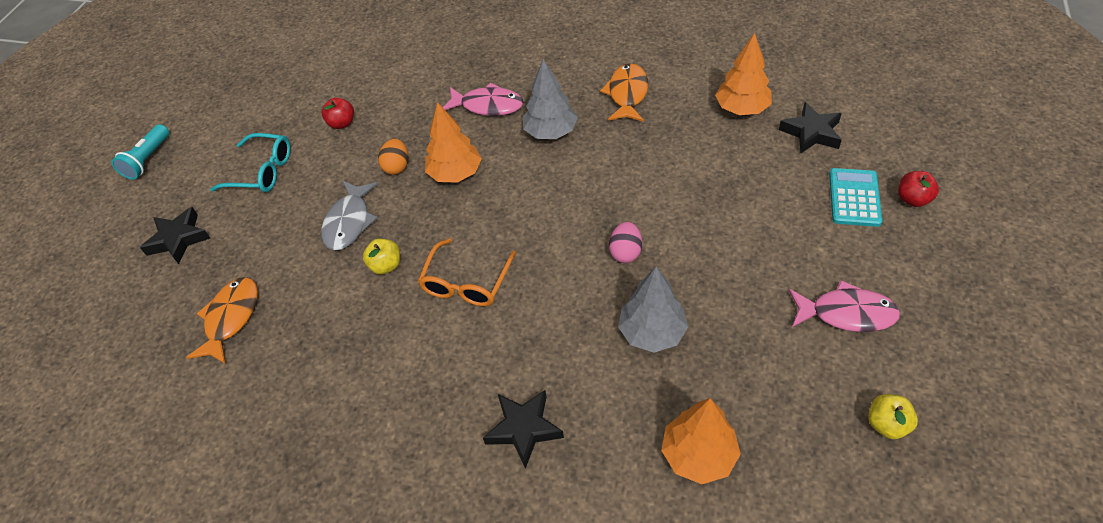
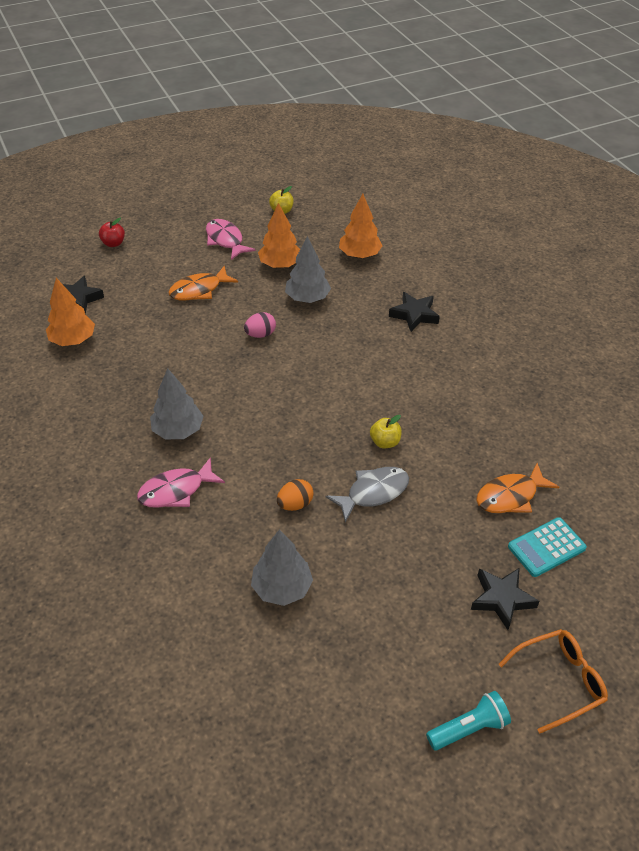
camera: 135 degrees left, 5 degrees down
(262, 171) = (386, 602): turquoise glasses -> none
(342, 123) = (282, 588): red apple -> grey tree
(455, 173) = (269, 461): orange tree -> orange tree (280, 265)
(466, 283) = (355, 392): orange glasses -> orange glasses (559, 681)
(488, 106) = (176, 490): pink fish -> pink fish turned 90 degrees counterclockwise
(627, 94) = (98, 409): orange fish -> orange fish (199, 290)
(854, 198) = (130, 264): turquoise calculator -> turquoise calculator (546, 547)

